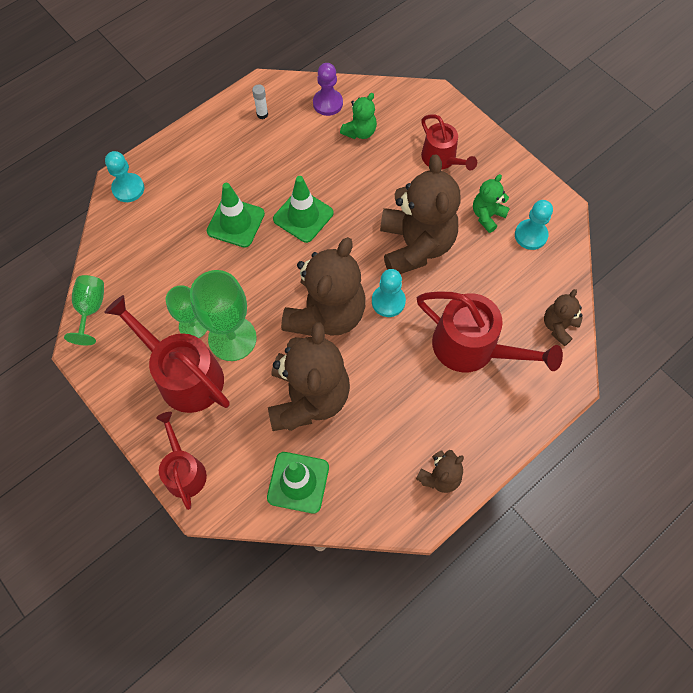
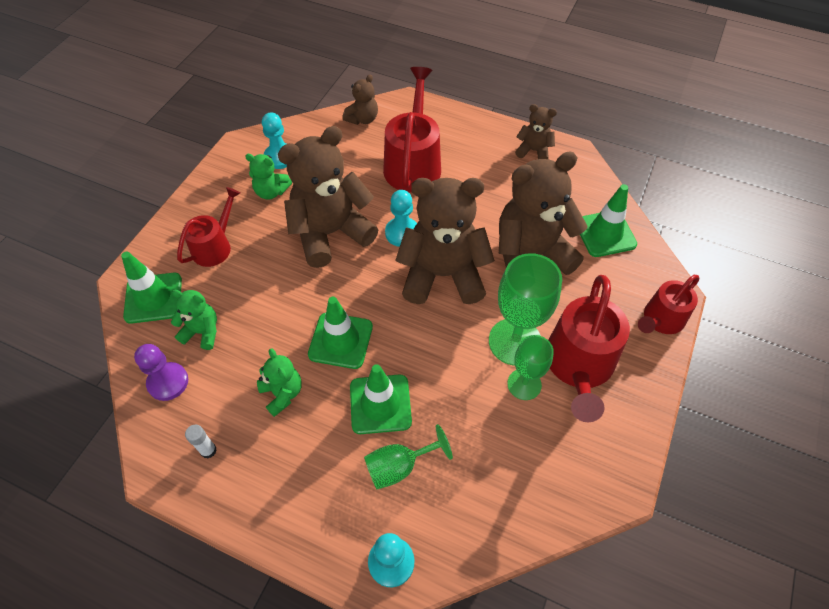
camera: 115 degrees left, 10 degrees down
(91, 309) = (572, 505): green goblet -> green goblet (399, 466)
(280, 166) = (282, 393): none -> green teddy bear
(408, 109) = (153, 298): none -> green traffic cone
(558, 326) = (362, 119): brown teddy bear -> brown teddy bear turned 60 degrees counterclockwise

